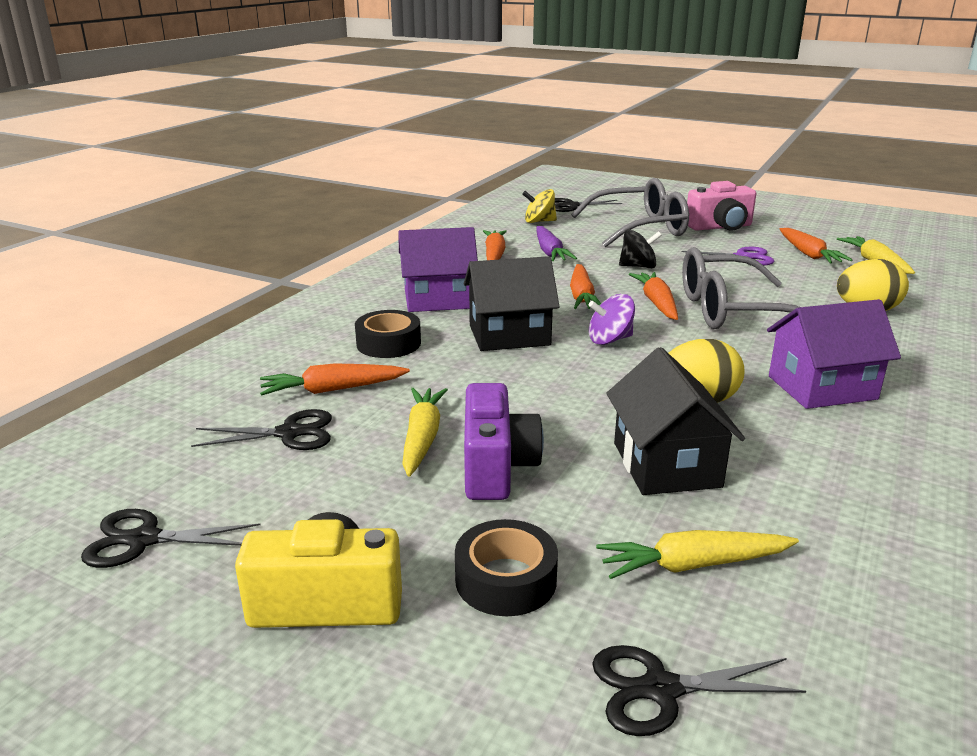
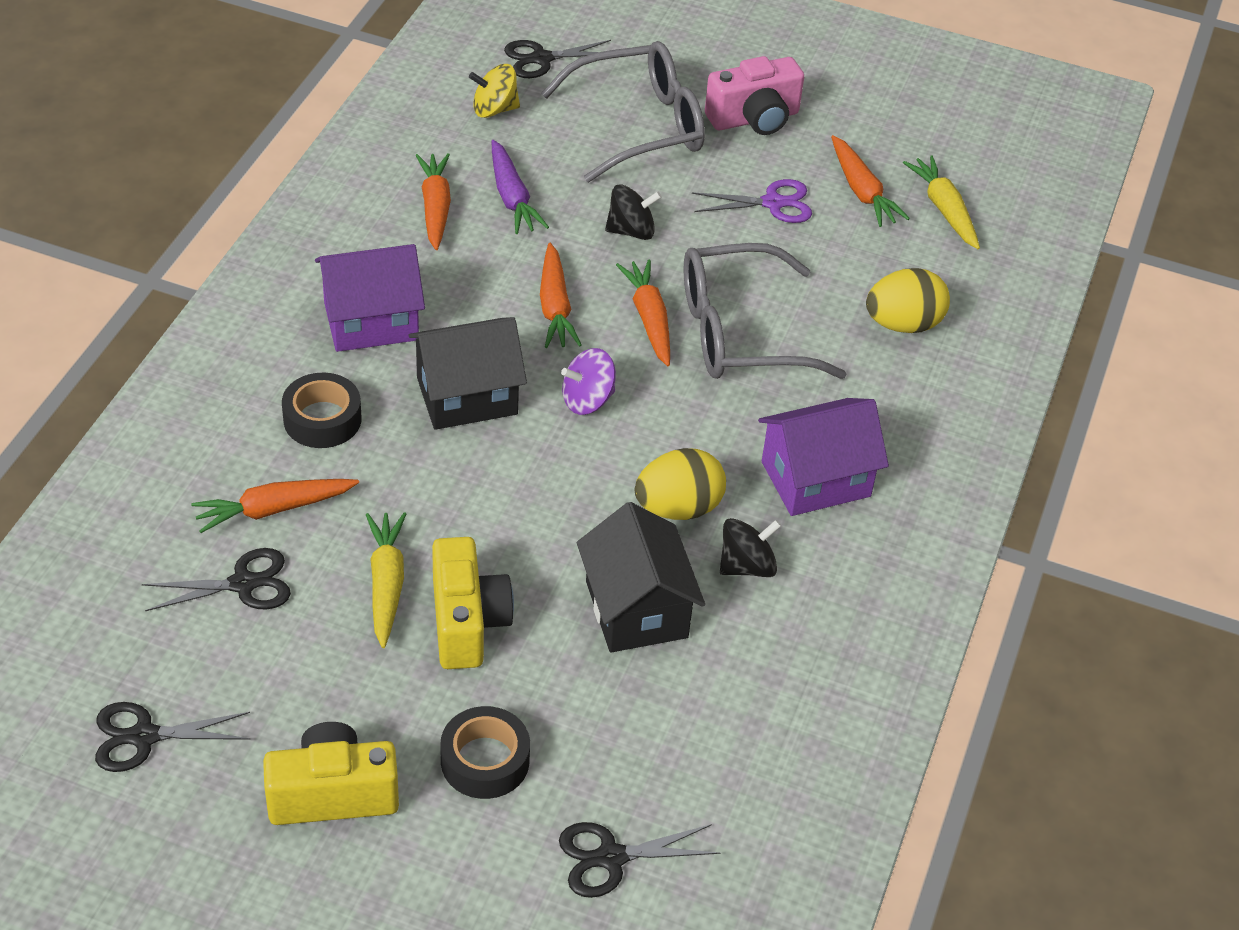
camera: 10 degrees left, 20 degrees up
(496, 467) = (467, 622): purple camera -> yellow camera
(693, 565) = (649, 734): yellow carrot -> none
(772, 439) = (746, 566): none -> black spinning top

